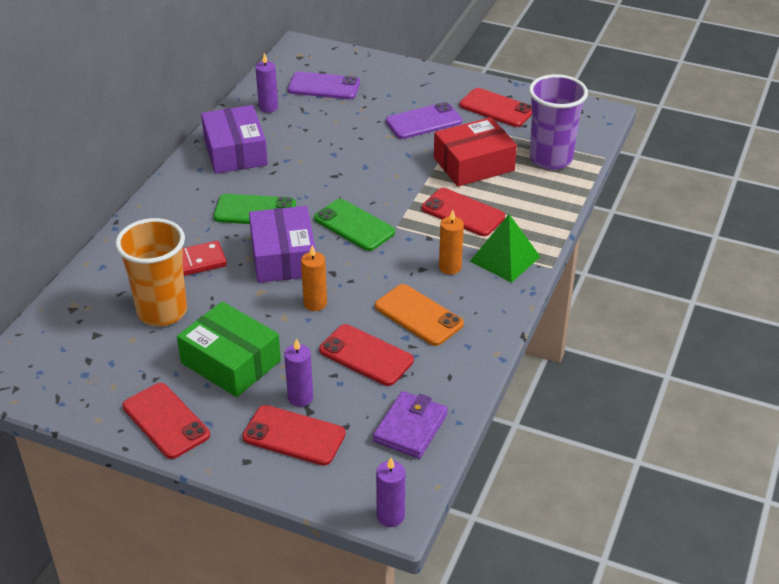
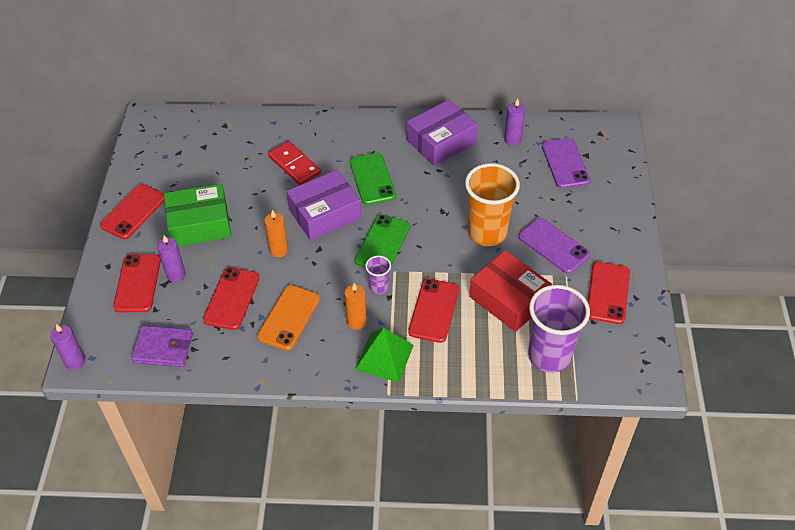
camera: 70 degrees right, 10 degrees up
(162, 311) = (238, 170): orange cup -> orange cup (487, 233)
(231, 362) = (200, 224): green box -> green box turned 60 degrees clockwise
(412, 242) = (379, 287): none -> purple cup

